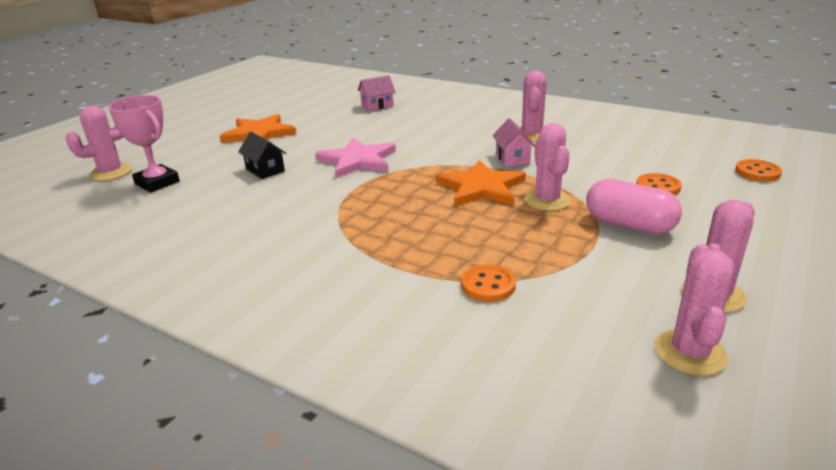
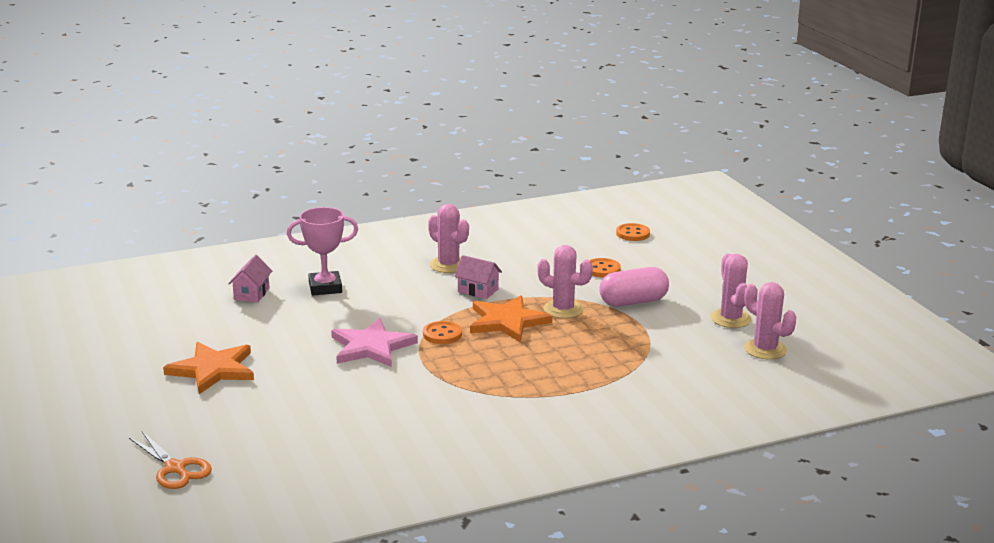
camera: 55 degrees left, 5 degrees down
(111, 172) = (175, 468): pink cactus -> orange scissors
(157, 183) = (252, 449): pink trophy -> pink trophy (325, 288)
(265, 170) = (317, 391): black house -> none
(488, 285) = (636, 372): orange button -> orange button (442, 334)

